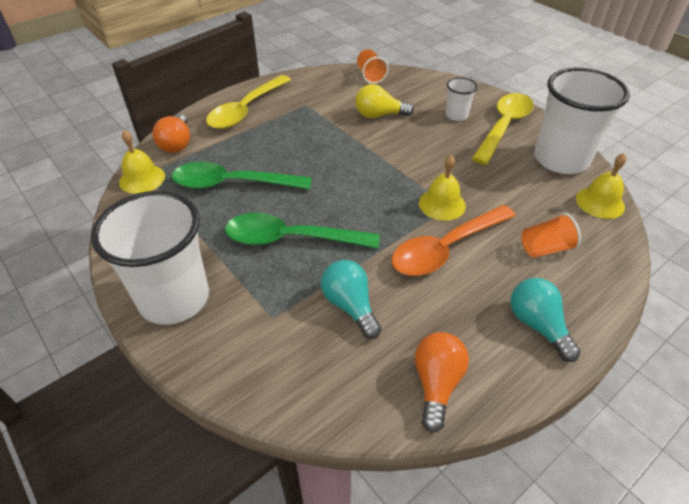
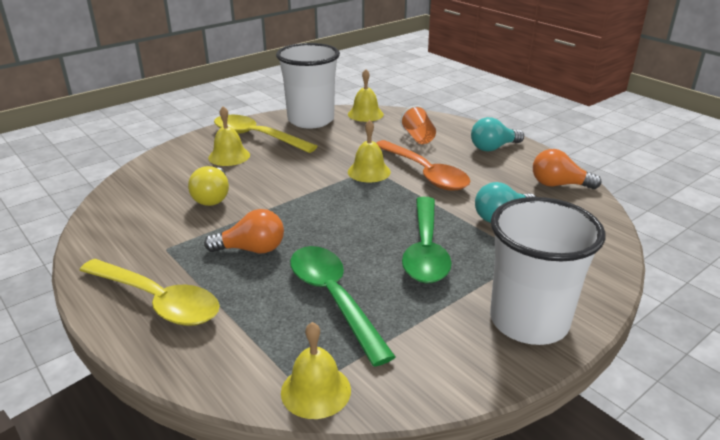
camera: 90 degrees left, 15 degrees down
(177, 143) = (229, 365): orange light bulb -> orange light bulb (251, 249)
(232, 184) = (333, 298): green spoon -> green spoon turned 150 degrees clockwise
(370, 76) = (118, 201): orange cup -> none
(456, 115) = (229, 156): white cup -> yellow bell

